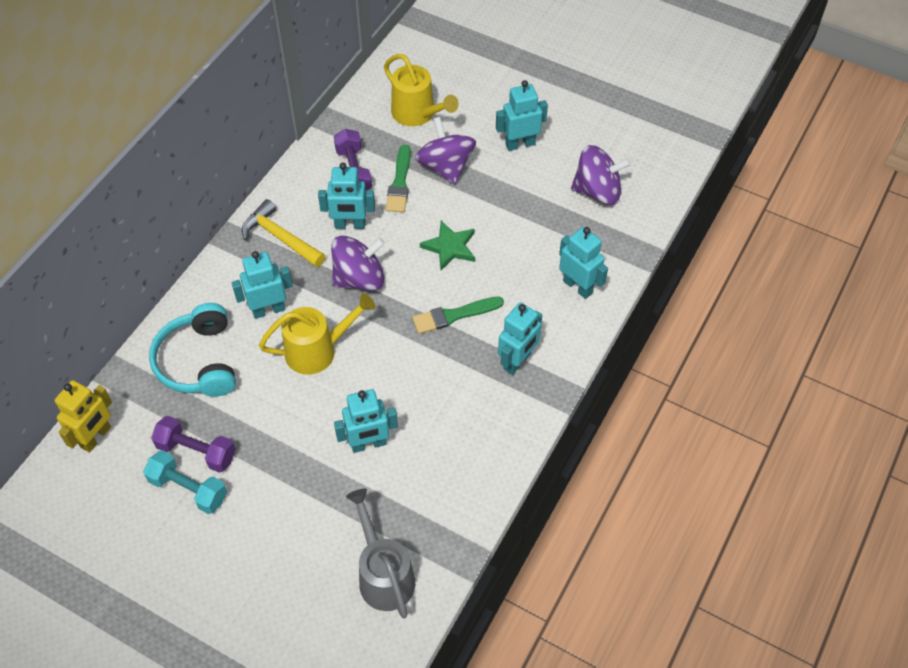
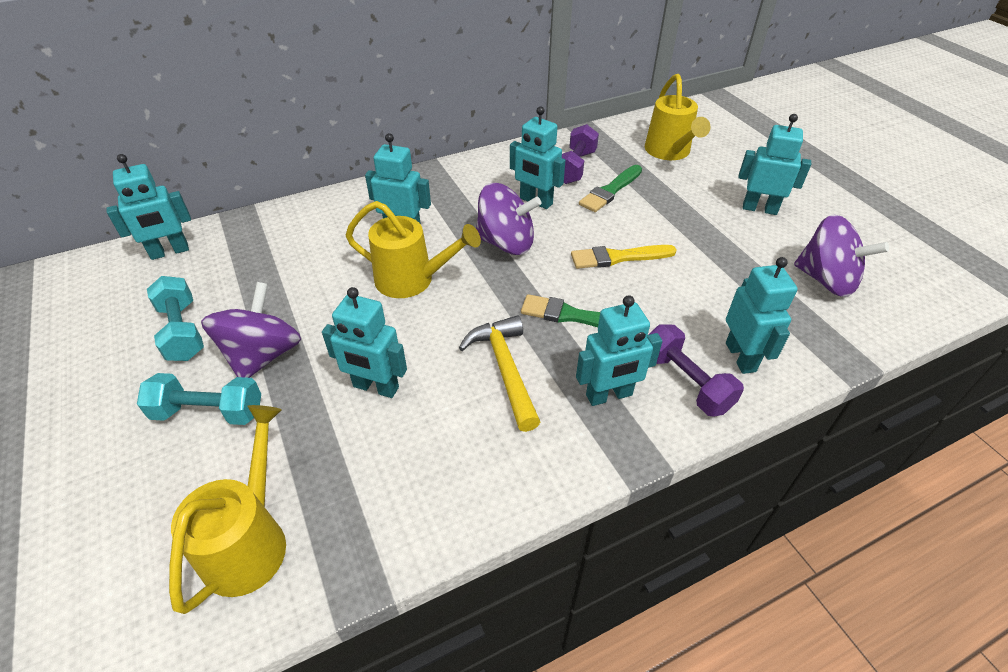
camera: 35 degrees right, 10 degrees down
(96, 437) = (170, 252): yellow robot -> turquoise robot
(196, 451) = (225, 305): purple dumbbell -> purple dumbbell (685, 382)
(199, 361) = (307, 239): turquoise headphones -> none
(275, 527) = (209, 412): none -> turquoise dumbbell
(280, 238) = (466, 185): yellow hammer -> yellow hammer (505, 370)
(383, 574) = (250, 539): grey watering can -> yellow watering can
(445, 167) = (666, 196): purple spinning top -> purple spinning top (263, 355)
(450, 247) = (618, 257): green star -> yellow brush

